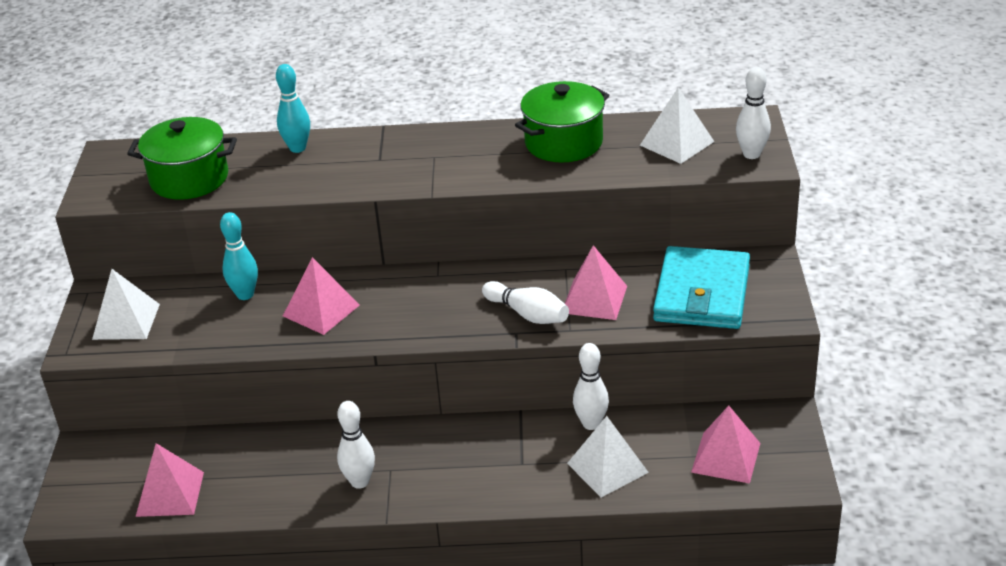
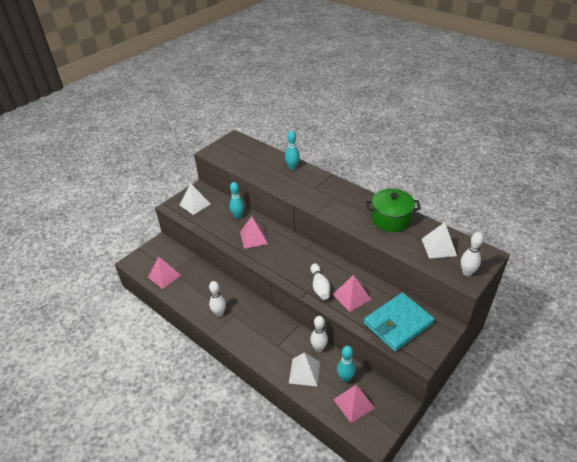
camera: 40 degrees right, 5 degrees up
(189, 179) = (246, 161): green pot -> none
(676, 435) = (345, 378): none -> turquoise bowling pin

